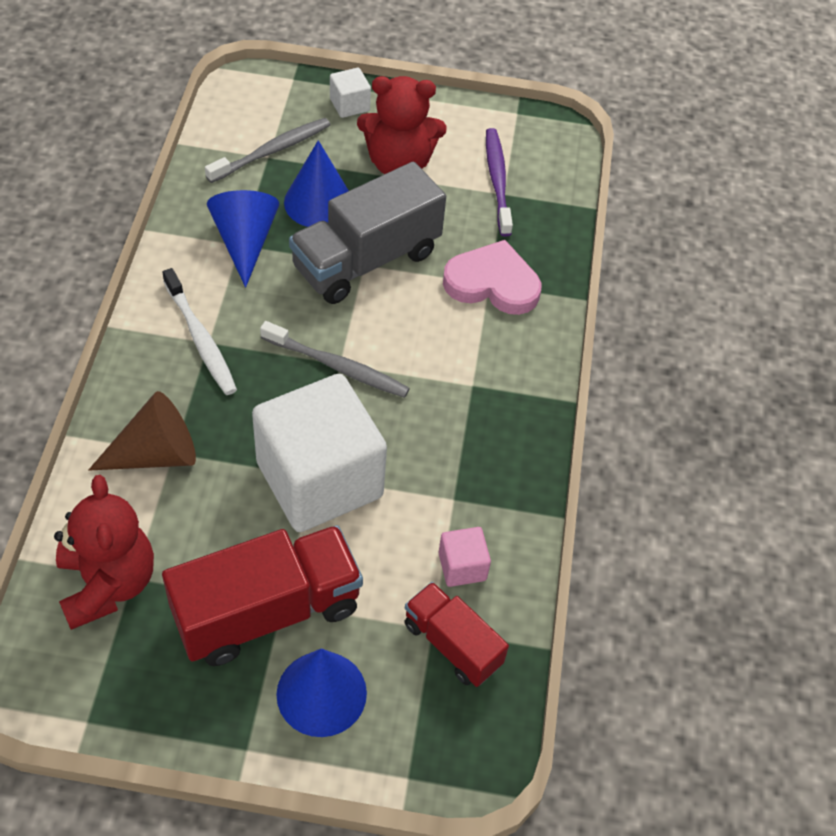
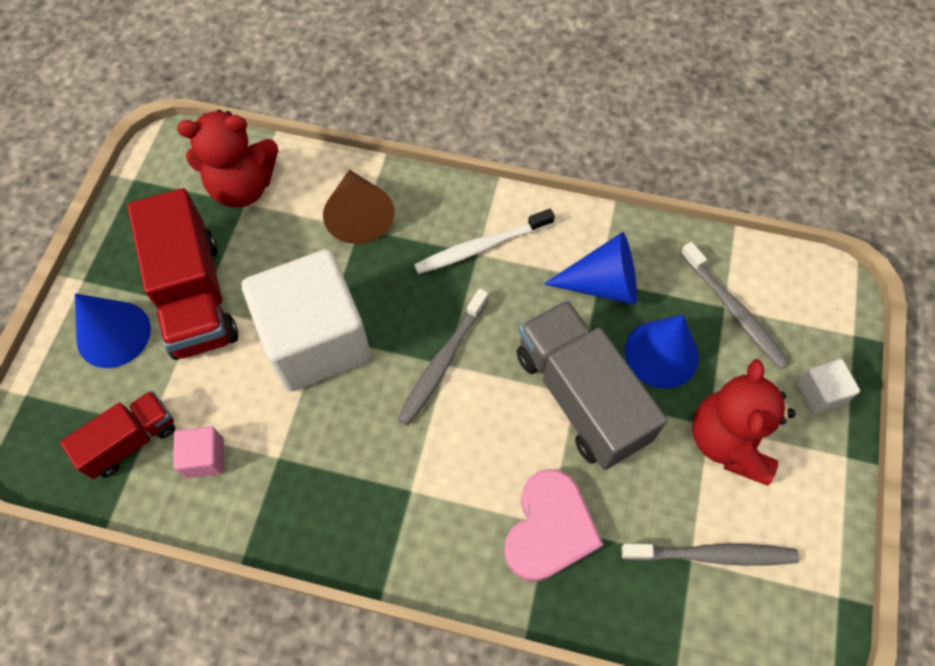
camera: 100 degrees right, 10 degrees up
(497, 180) = (712, 555): purple toothbrush -> grey toothbrush

